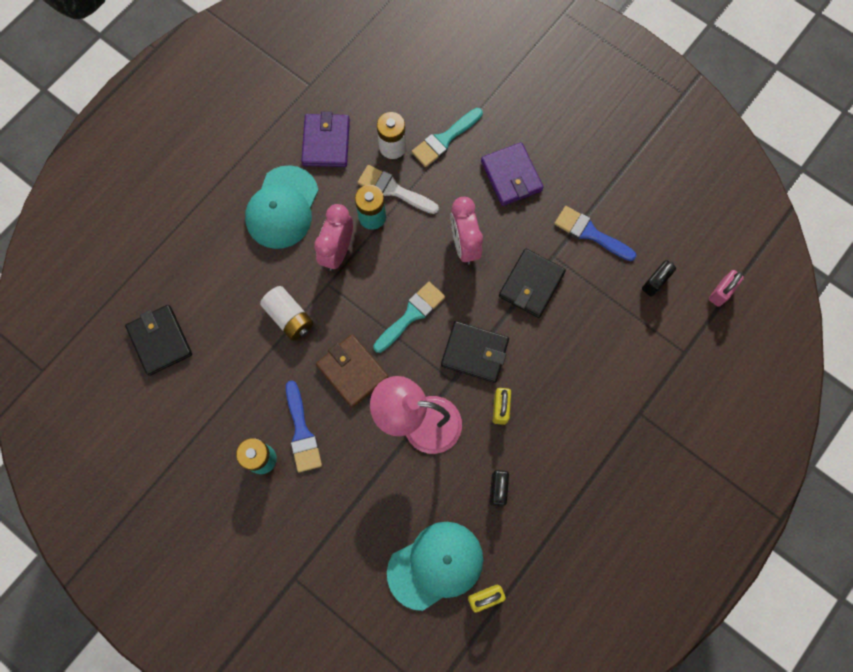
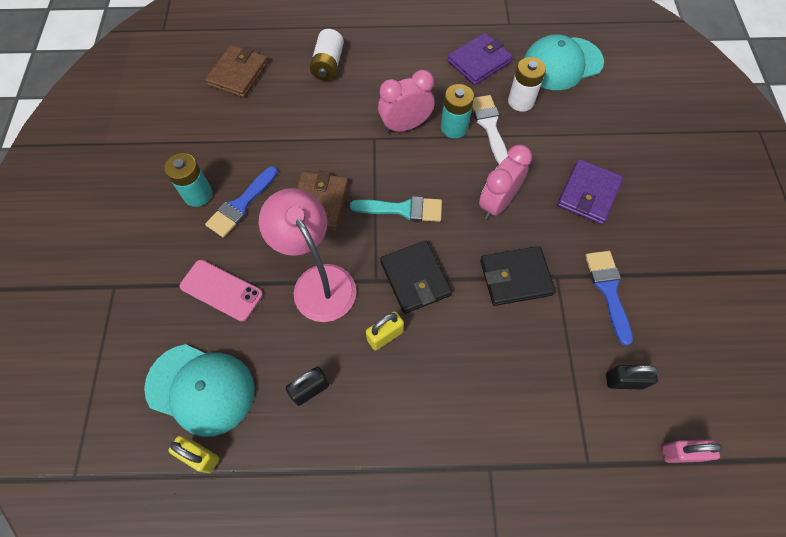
camera: 50 degrees right, 10 degrees down
(160, 341) = (238, 74): black wallet -> brown wallet
(282, 208) = (403, 72): turquoise cap -> turquoise cap (562, 64)
(289, 317) = (325, 133): white battery -> white battery (328, 65)
(367, 498) = (221, 290): none -> pink phone
(444, 139) = (564, 129): turquoise brush -> none

